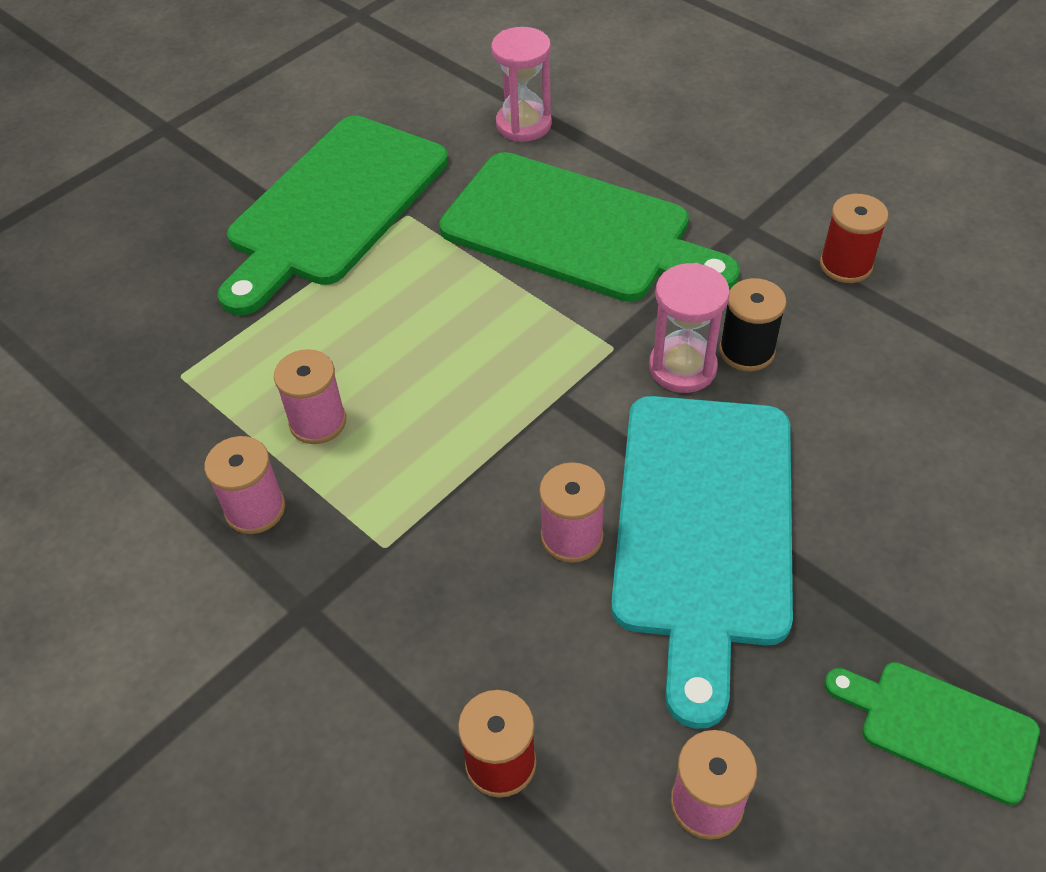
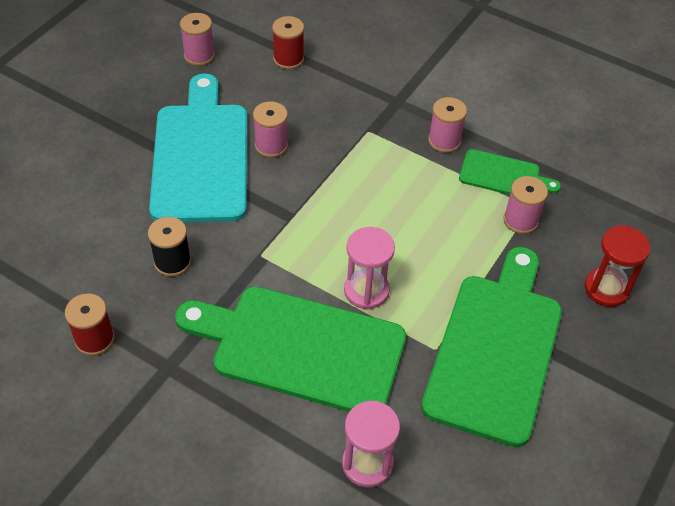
camera: 165 degrees right, 0 degrees up
(150, 257) = (606, 289): none -> red hourglass
(318, 422) = (432, 188): pink spool -> pink spool (520, 220)
(682, 367) = (215, 246): pink hourglass -> pink hourglass (366, 291)
(940, 728) = (94, 88): green cutting board -> green cutting board (503, 175)

